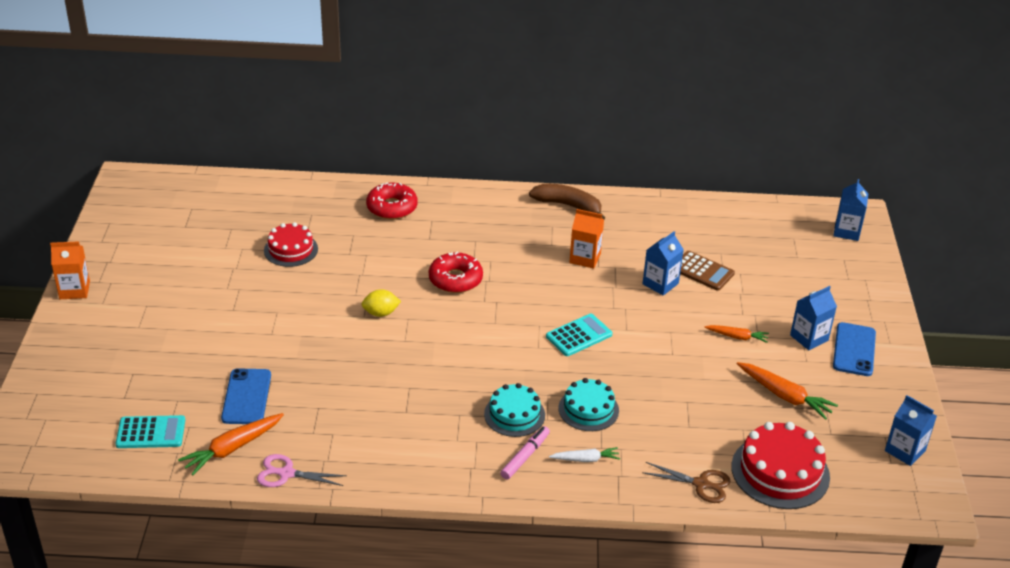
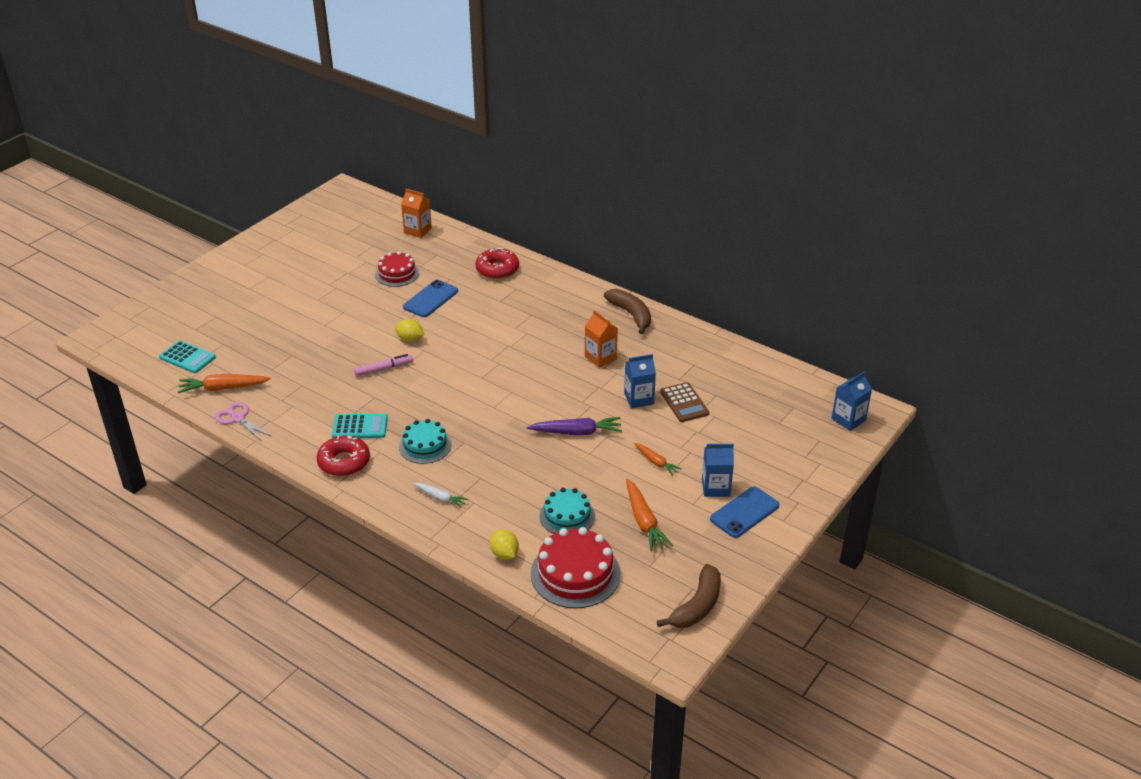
camera: 35 degrees right, 0 degrees up
(74, 290) = (237, 250): orange carton -> orange carton (417, 230)
(246, 397) = (266, 359): blue phone -> blue phone (430, 299)
(455, 279) = (487, 336): red donut -> red donut (344, 462)
(525, 456) = (401, 477): pink marker -> pink marker (384, 369)
(579, 335) = (533, 411): turquoise calculator -> turquoise calculator (360, 427)
(588, 409) = (481, 465): turquoise cake -> turquoise cake (567, 516)
(640, 339) = (576, 432): none -> purple carrot
(701, 484) = (504, 554): brown scissors -> yellow lemon
(905, 451) = (697, 606): blue carton -> brown banana

